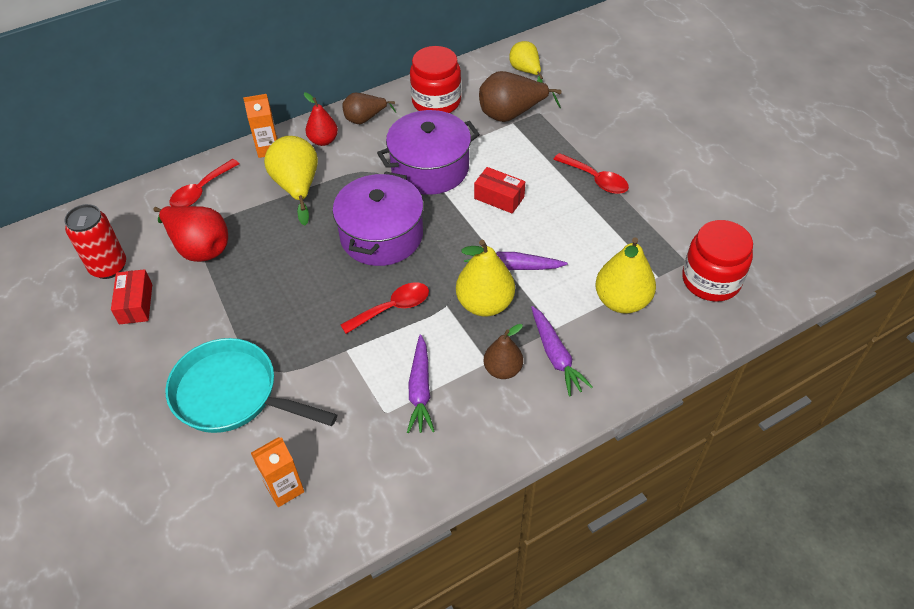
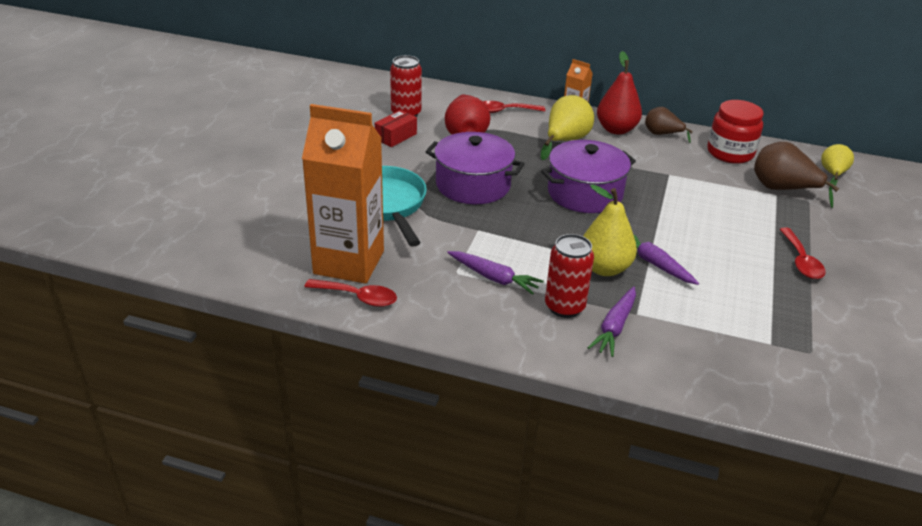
camera: 45 degrees right, 15 degrees down
(284, 488) = (349, 262): orange carton -> orange carton, size x2.27
(323, 140) = (616, 129): red pear -> red pear, size x1.57
(393, 308) = (538, 230): red spoon -> red spoon (358, 297)
(420, 390) = (494, 278): purple carrot -> purple carrot turned 105 degrees counterclockwise
(430, 168) = (671, 181): purple pot -> purple pot (473, 185)
(499, 198) = (701, 224): red box -> none
(502, 369) = (564, 307): brown pear -> red can
(622, 301) = (716, 335): yellow pear -> none
(711, 280) = (818, 377): red jar -> none

